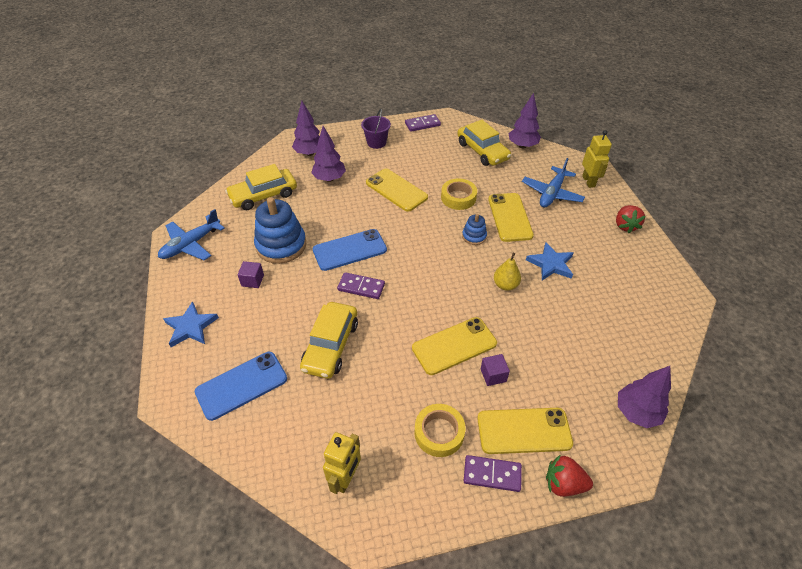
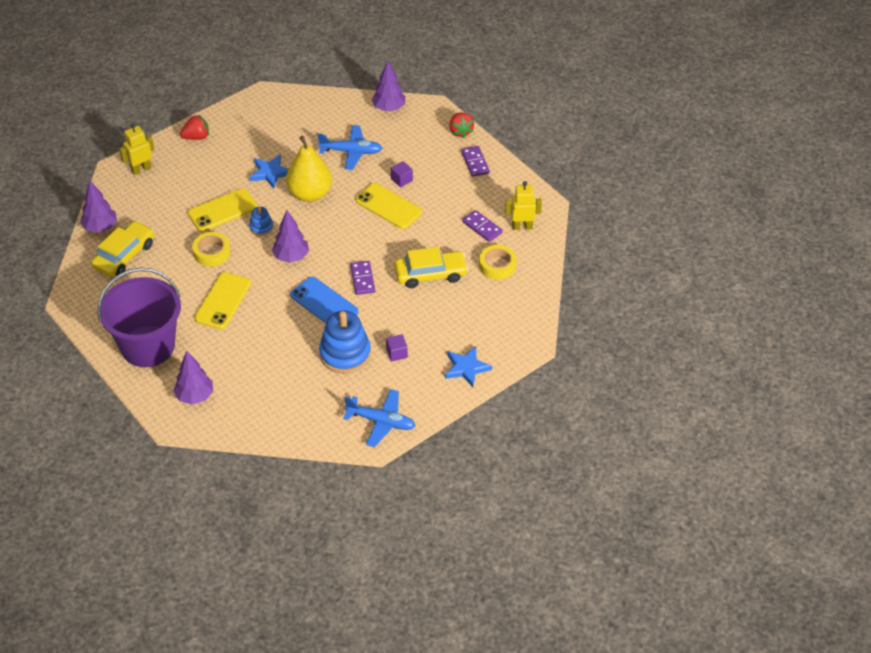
camera: 115 degrees left, 0 degrees up
(241, 385) = (495, 309): blue phone -> none
(263, 195) = (284, 402): yellow car -> none
(329, 179) = (231, 360): purple tree -> purple tree (291, 257)
(376, 142) = (148, 346): purple bucket -> purple bucket, size x2.27
(422, 124) = (93, 319): purple domino -> purple domino (482, 227)
(439, 433) = (463, 194): yellow tape -> yellow tape (497, 265)
(505, 285) = (310, 194): yellow pear -> yellow pear, size x1.93
(524, 431) = (436, 155): yellow phone -> none
(552, 193) = (172, 190): blue plane -> blue plane (351, 152)

